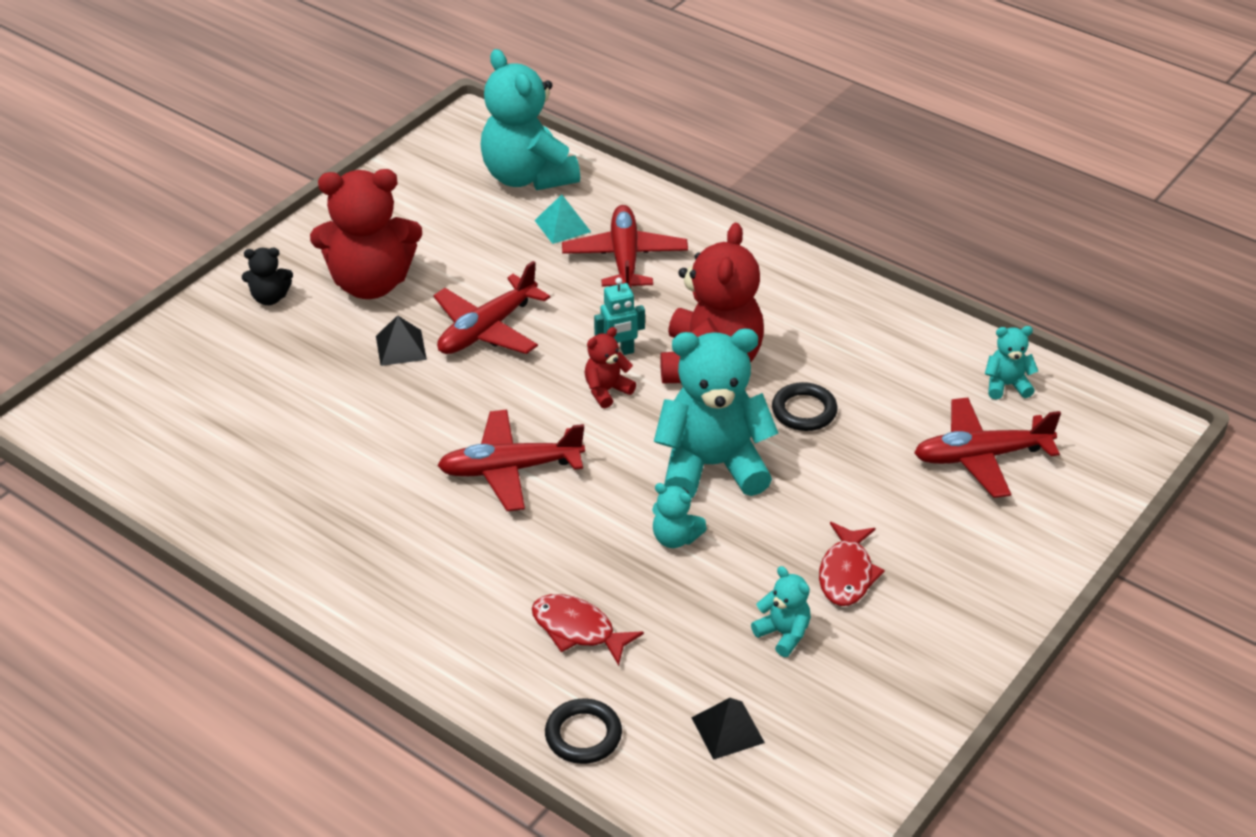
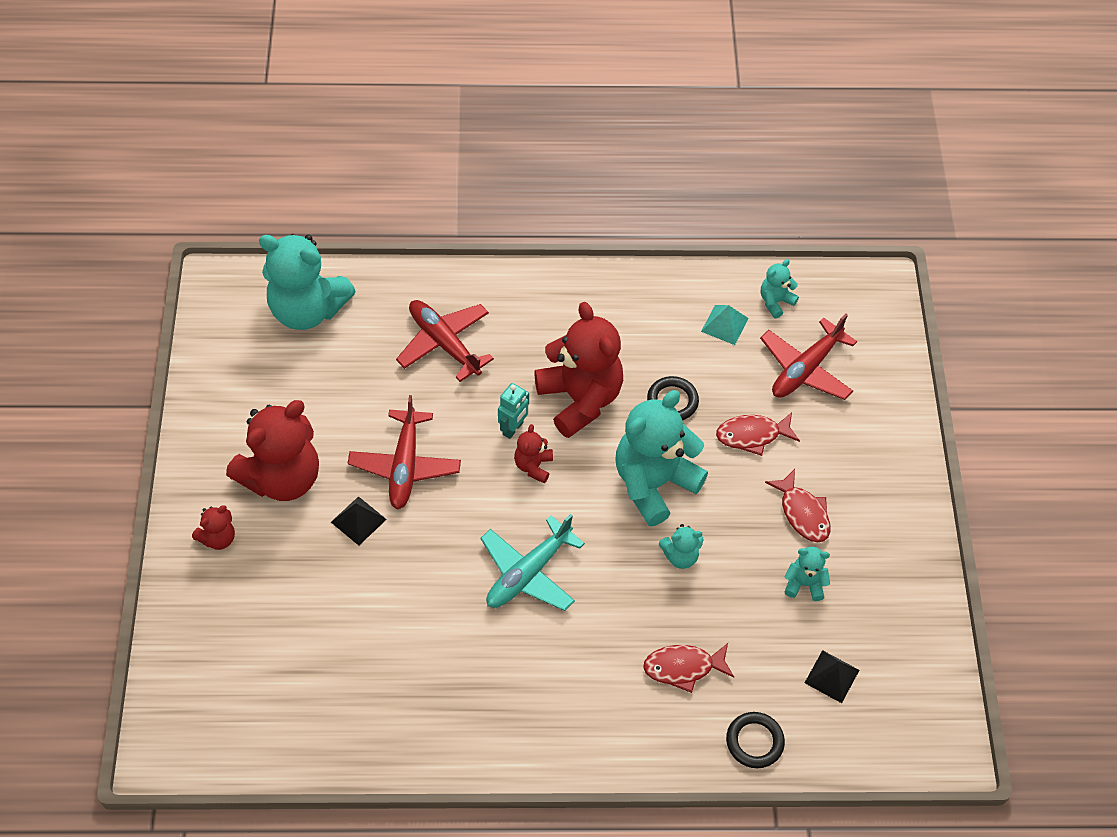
camera: 40 degrees left, 15 degrees up
(270, 298) = (218, 538): black teddy bear -> red teddy bear
(510, 469) = (528, 573): red plane -> turquoise plane
(562, 226) = (374, 340): turquoise pyramid -> turquoise pyramid (724, 324)
(860, 481) = (752, 435): none -> red fish

